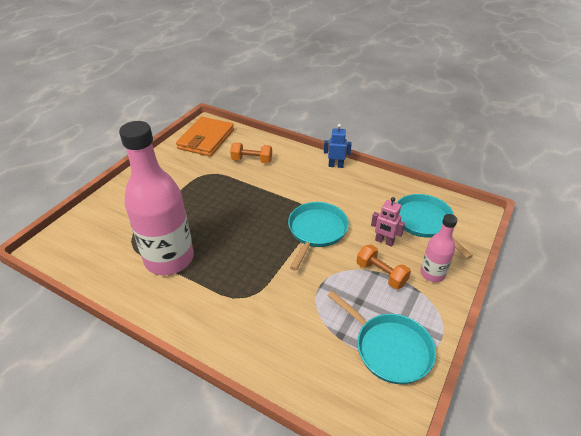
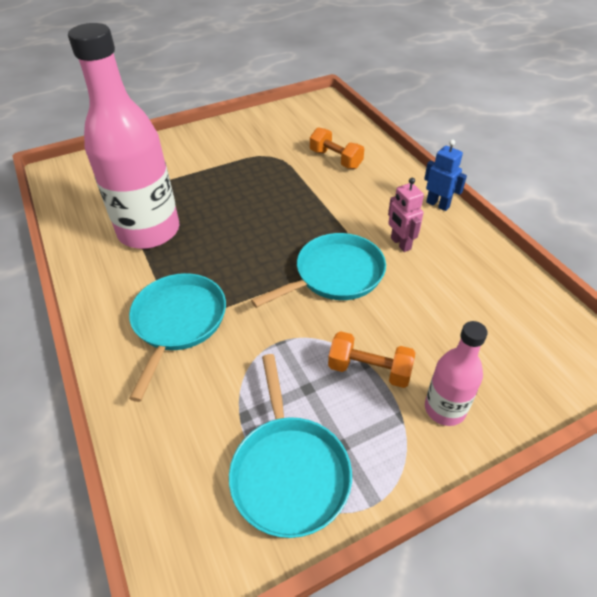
camera: 35 degrees right, 5 degrees up
(206, 139) = (306, 117): orange wallet -> none
(381, 274) = (369, 370): orange dumbbell -> orange dumbbell turned 60 degrees counterclockwise
(384, 241) = (414, 330): pink robot -> pink robot (400, 244)
(424, 222) = (500, 332): turquoise pan -> turquoise pan (178, 322)

